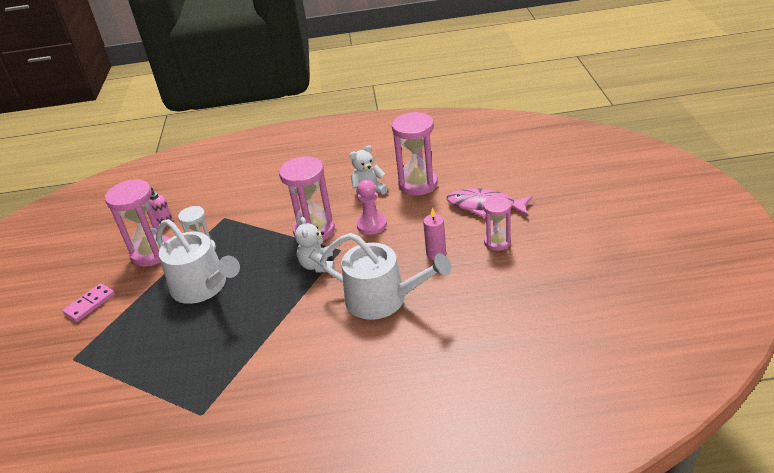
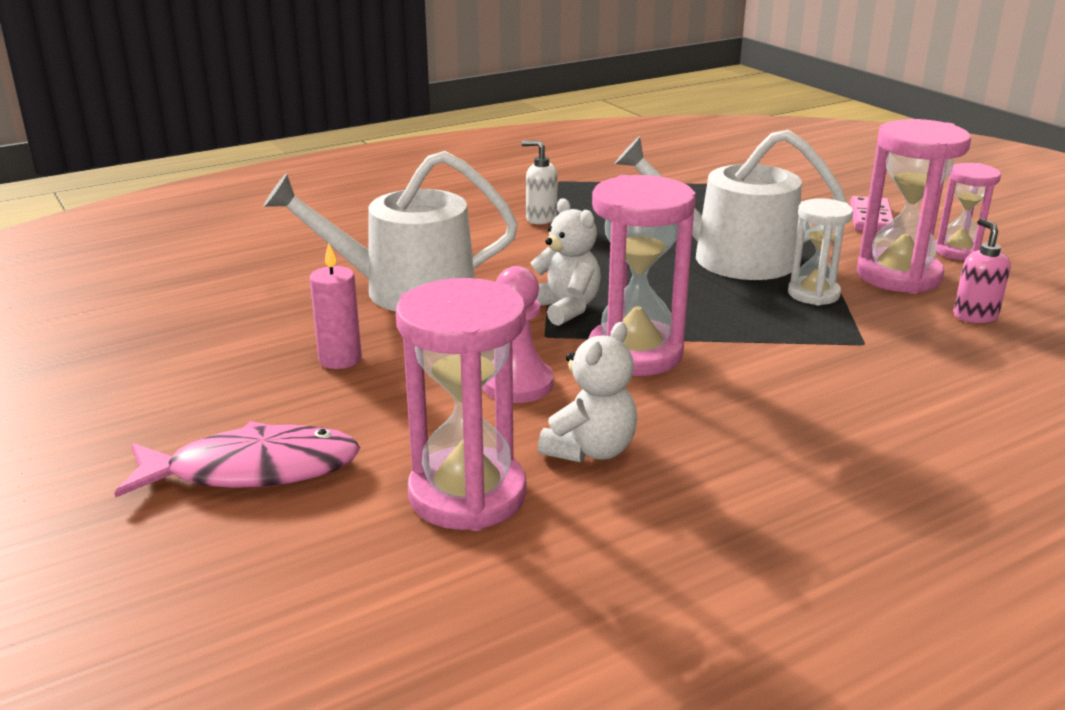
camera: 150 degrees right, 10 degrees down
(260, 357) = (540, 219): none -> white soap dispenser
(497, 242) = (209, 399): pink hourglass -> pink hourglass (958, 251)

